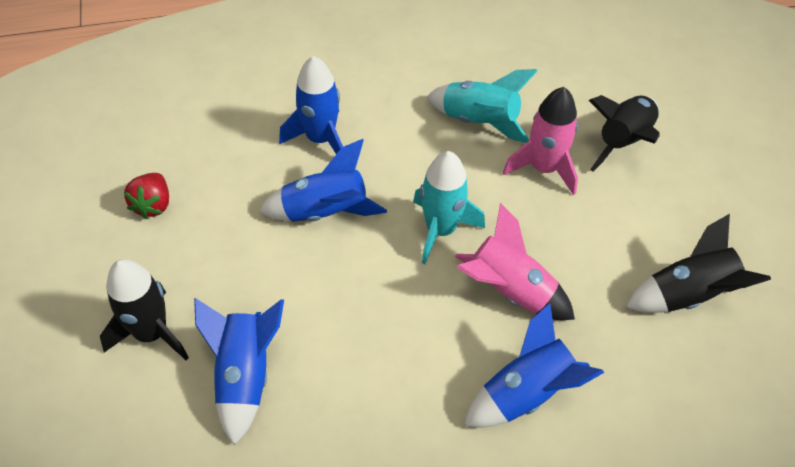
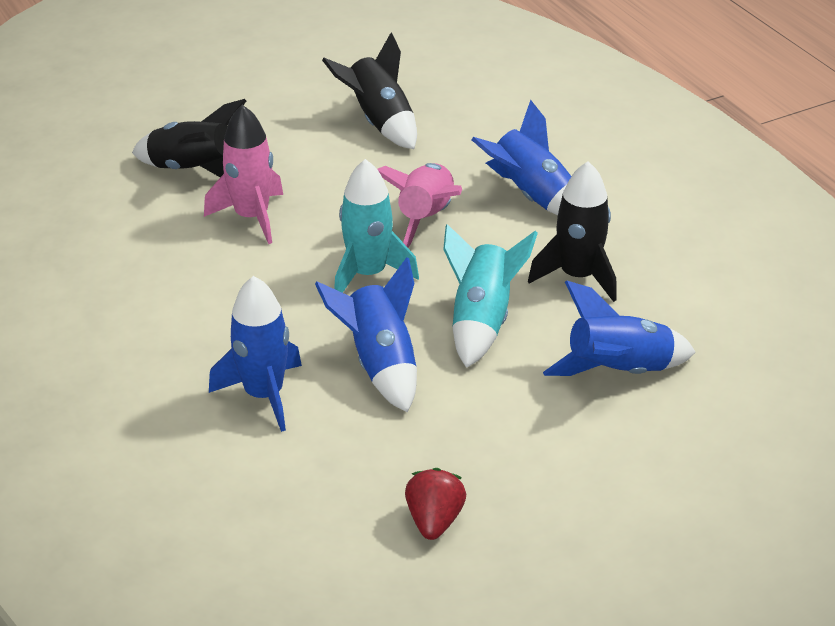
camera: 105 degrees left, 15 degrees down
(151, 333) = (611, 458): black rocket -> black rocket (577, 276)
(153, 205) = (434, 520): red strawberry -> red strawberry turned 75 degrees counterclockwise
(479, 121) = (192, 271): turquoise rocket -> turquoise rocket (481, 321)

